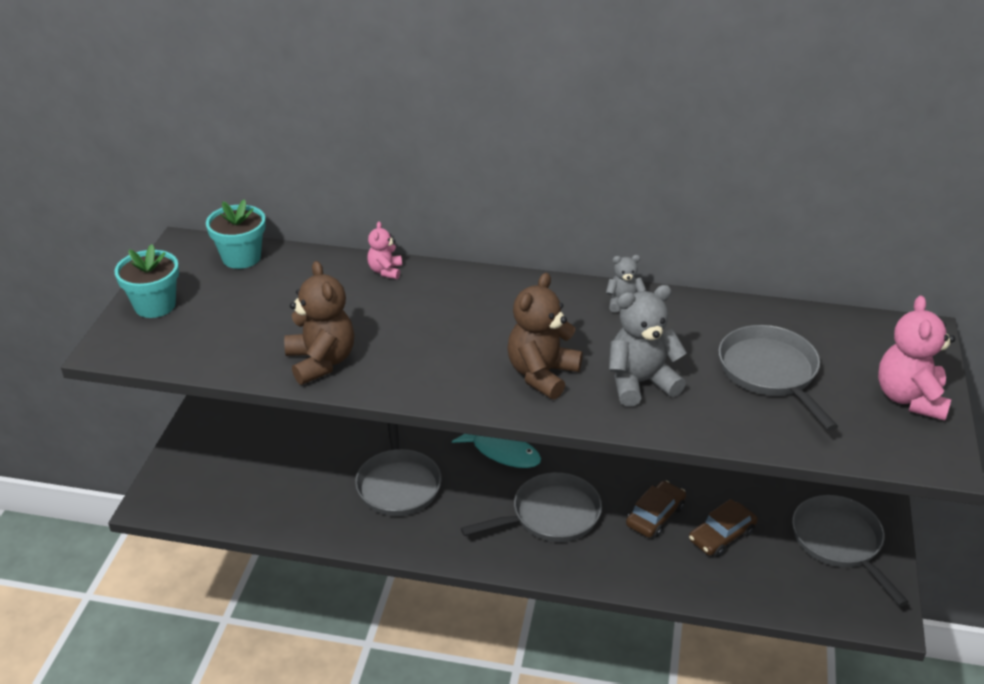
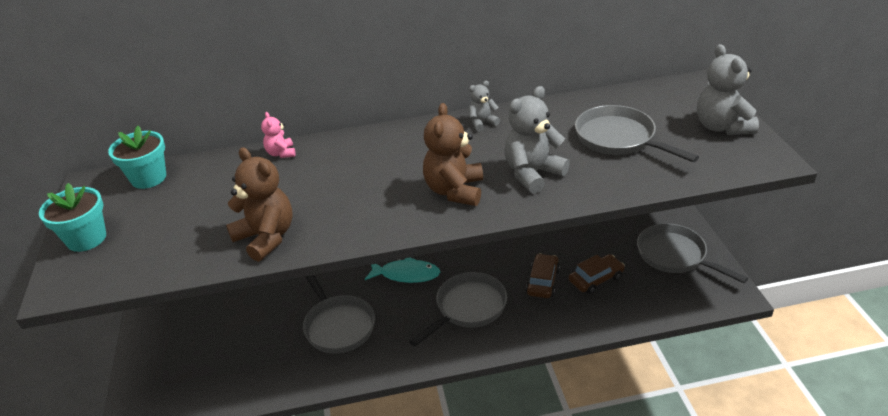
camera: 20 degrees left, 0 degrees up
(721, 535) = (596, 279): brown car -> brown car turned 150 degrees counterclockwise
(909, 398) = (721, 127): pink teddy bear -> grey teddy bear

